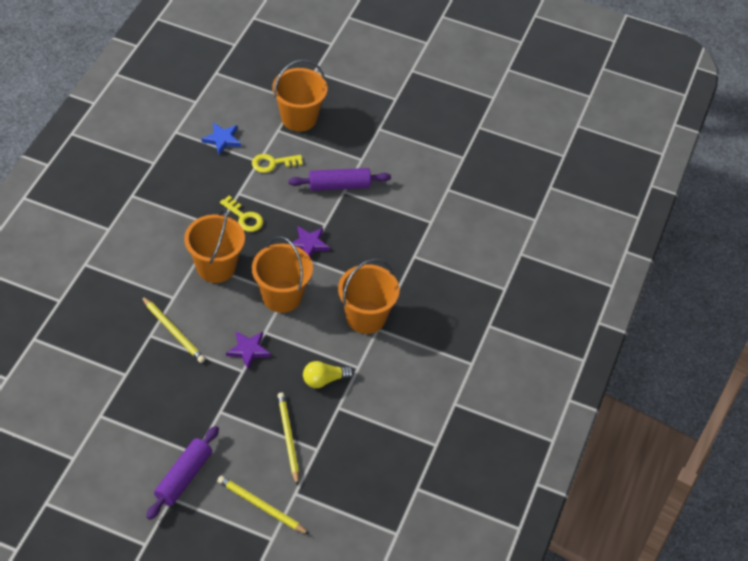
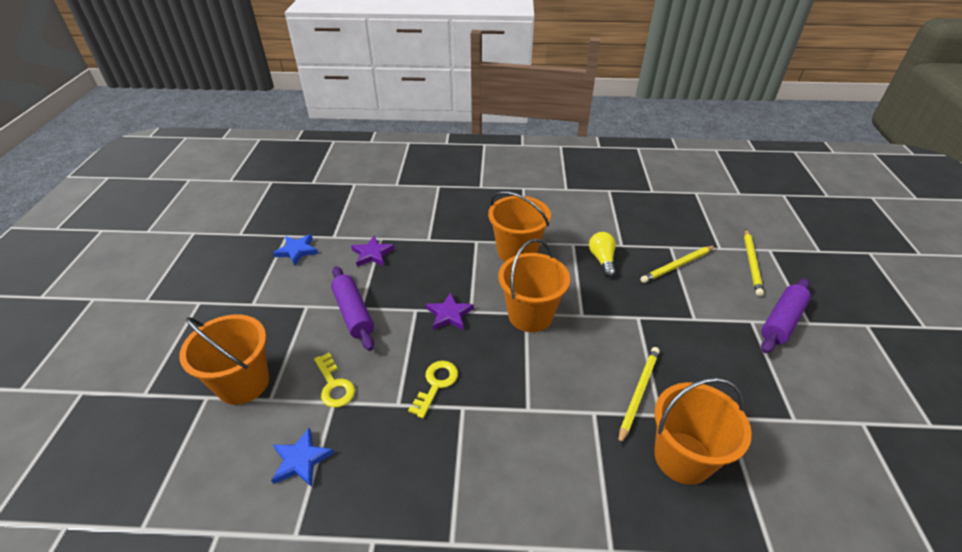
camera: 105 degrees left, 10 degrees down
(183, 477) = (782, 321): purple rolling pin -> purple rolling pin turned 60 degrees counterclockwise
(216, 267) = (525, 386): orange bucket -> orange bucket (682, 457)
(248, 350) = (612, 320): purple star -> purple star (372, 254)
(324, 380) = (602, 260): yellow light bulb -> yellow light bulb turned 150 degrees counterclockwise
(436, 162) = (297, 251): none -> blue star

